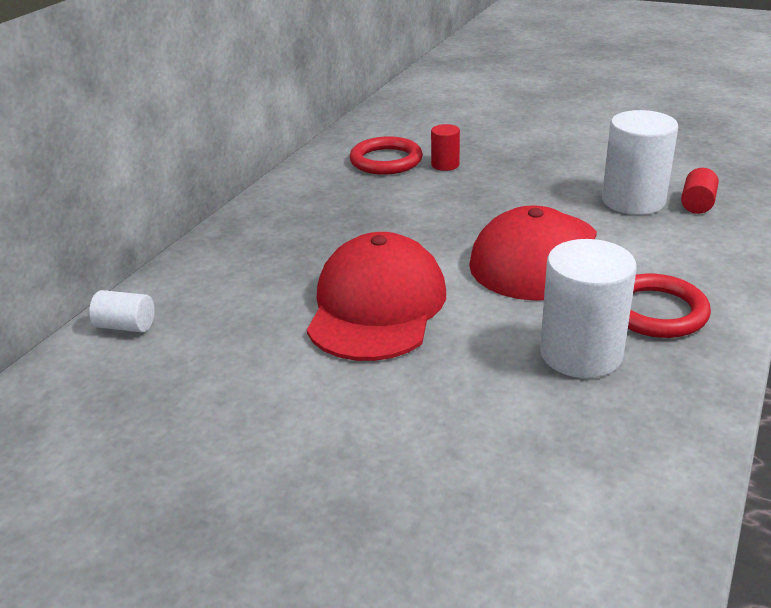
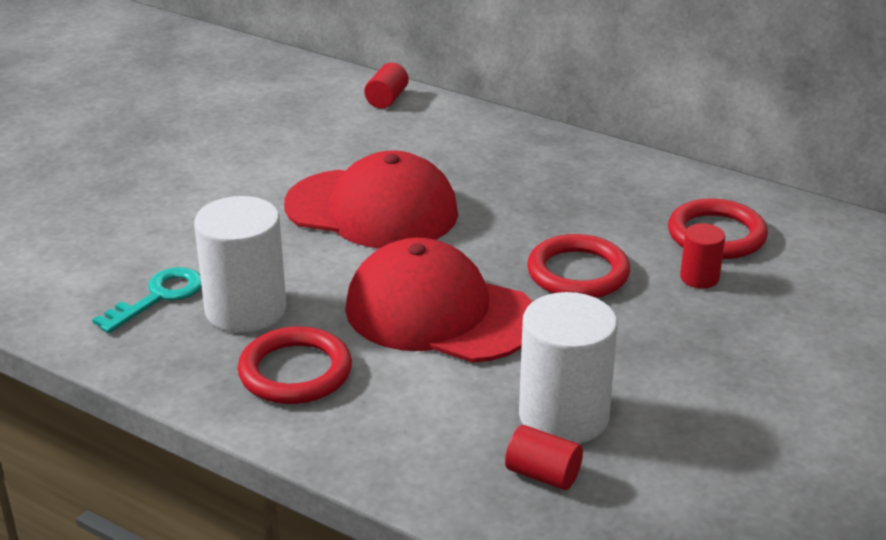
camera: 95 degrees right, 0 degrees up
(126, 326) = (386, 99): white cylinder -> red cylinder
(454, 205) = (578, 273): none -> red ring
(586, 416) = (159, 297): none -> turquoise key

